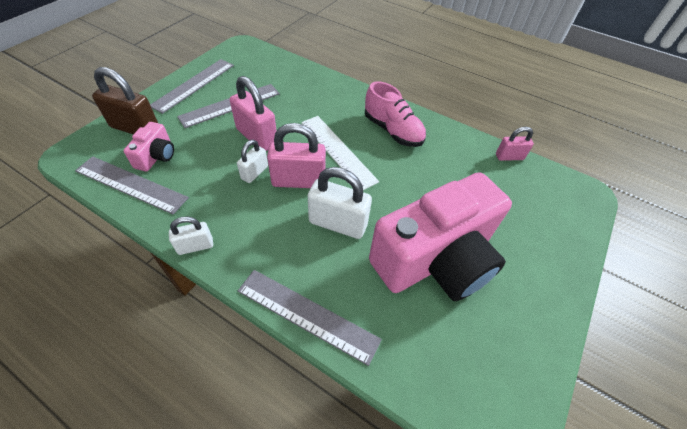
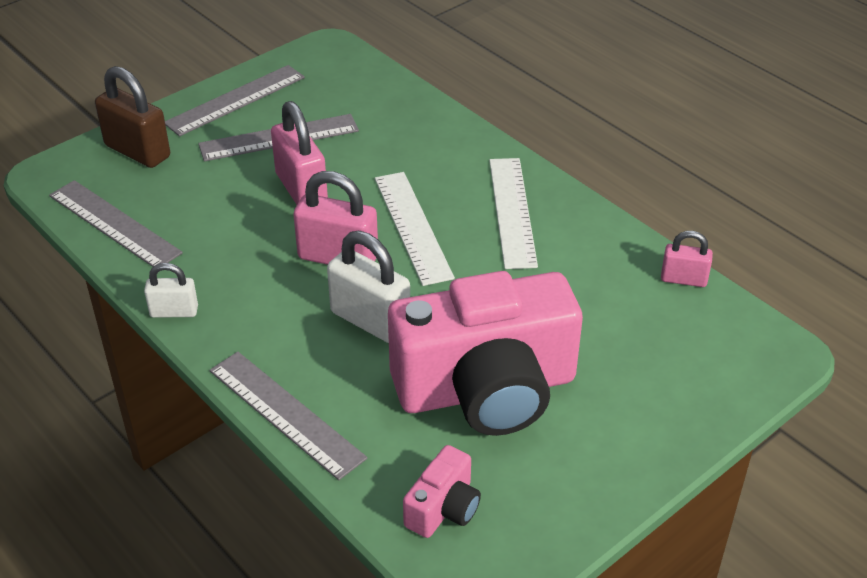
camera: 20 degrees right, 10 degrees down
(156, 156) = (155, 193): pink camera -> pink camera (443, 508)
(254, 173) = (280, 236): white padlock -> none
(393, 131) = (512, 211): pink shoe -> white ruler

